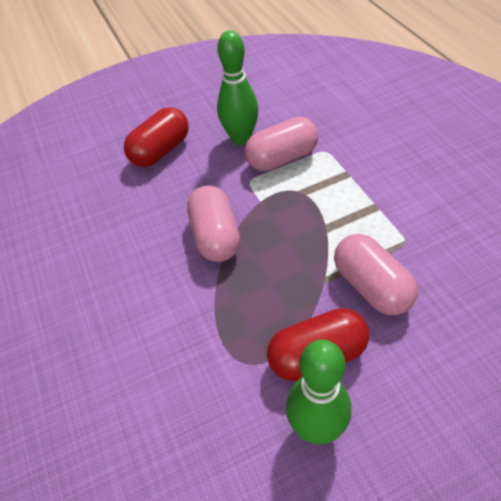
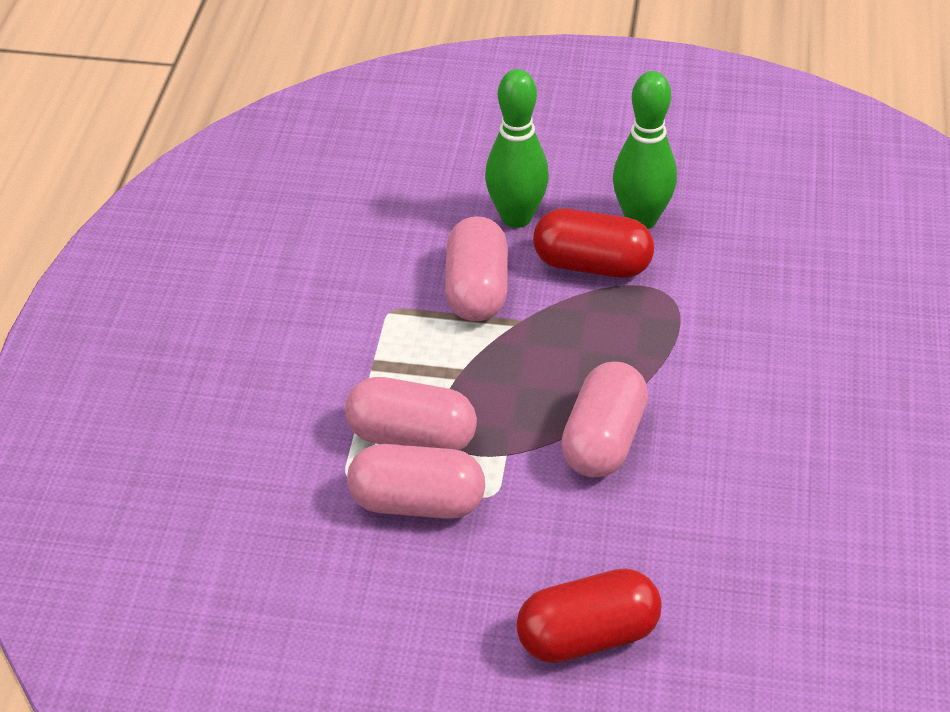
camera: 150 degrees left, 5 degrees down
(241, 138) = (443, 578): green bowling pin -> green bowling pin (516, 217)
(315, 183) = (412, 437): none -> pink capsule

